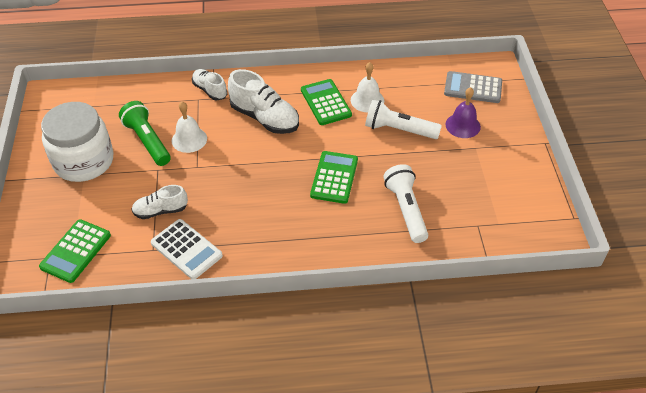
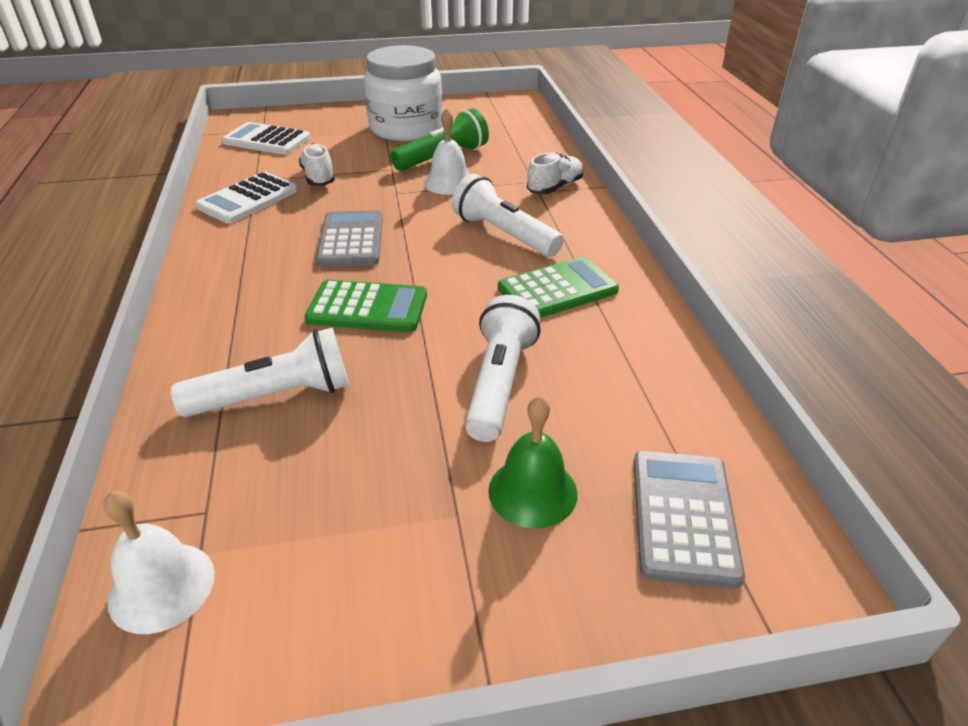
camera: 85 degrees right, 10 degrees down
(76, 251) = (267, 140): green calculator -> white calculator
(258, 188) = (351, 240): none -> grey calculator
(265, 118) = (504, 234): white shoe -> white flashlight
(367, 100) = (578, 338): white bell -> white bell (162, 586)
(463, 125) = (532, 491): purple bell -> green bell

